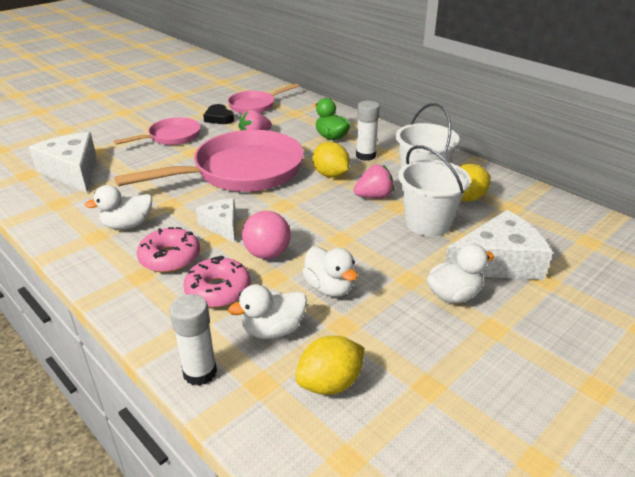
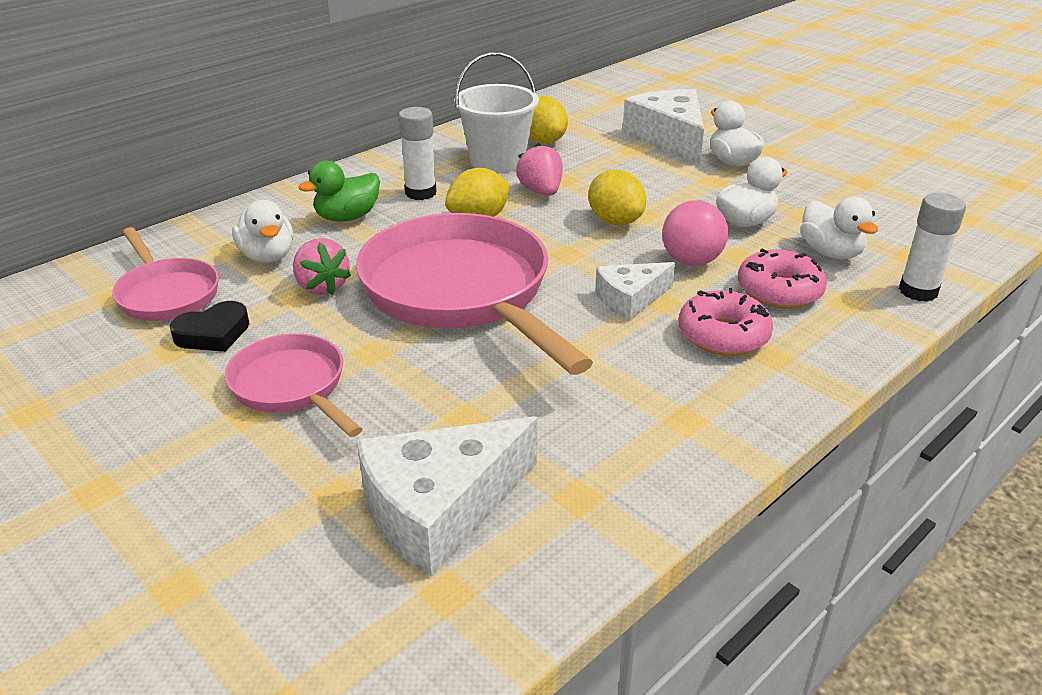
camera: 90 degrees left, 0 degrees up
(127, 225) = (645, 389): white duck -> white duck (268, 256)
(330, 383) = (887, 223): yellow lemon -> yellow lemon (615, 221)
(427, 223) = (601, 164): white bucket -> none

